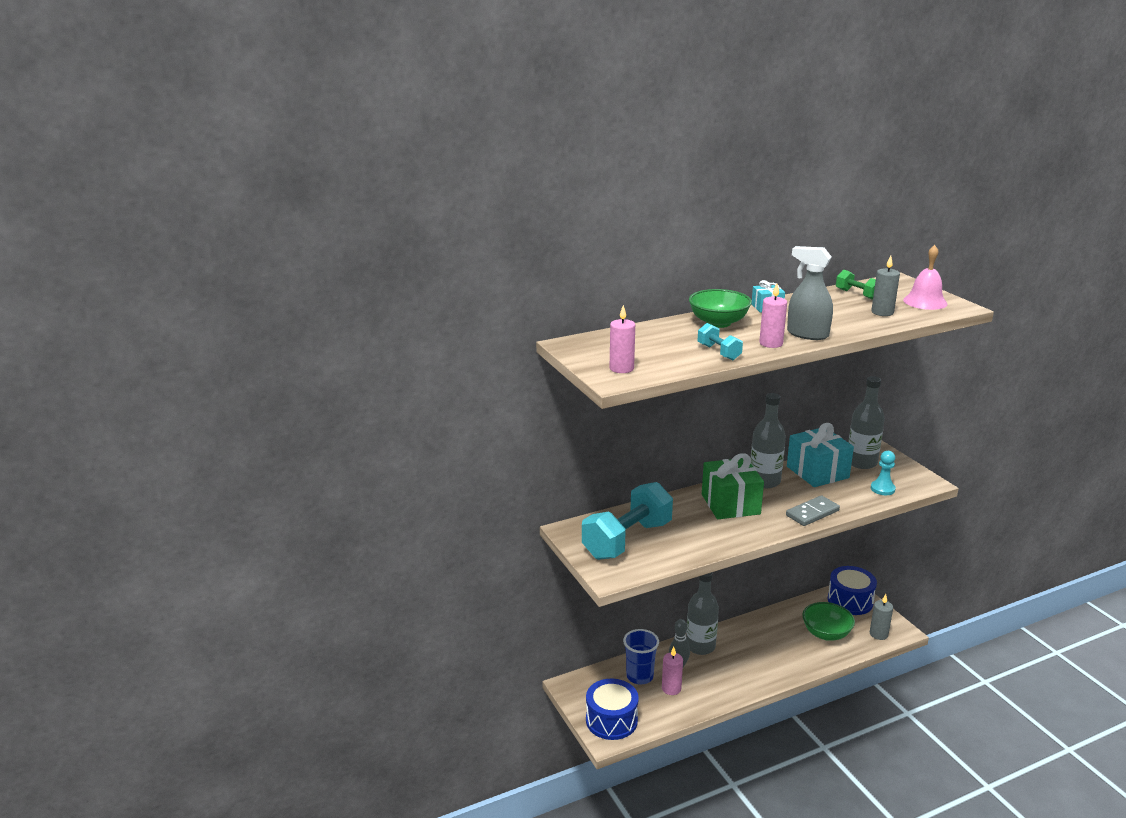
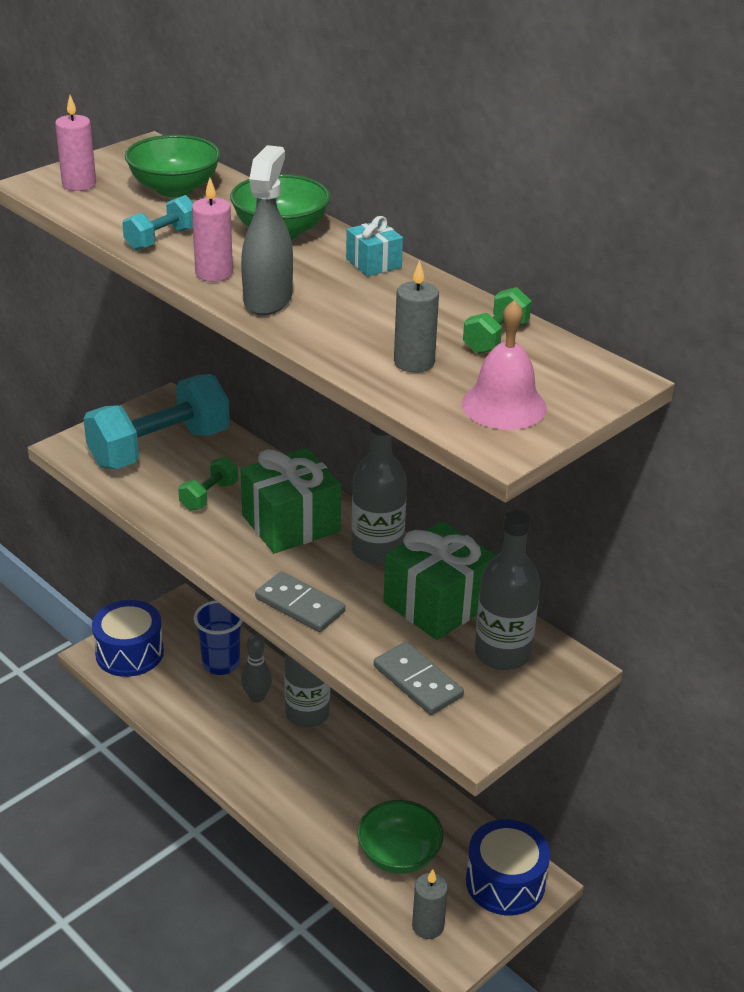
camera: 70 degrees right, 10 degrees up
(627, 540) = (159, 448): turquoise dumbbell -> turquoise dumbbell turned 60 degrees counterclockwise
(643, 343) = (174, 189): none -> green bowl
(671, 688) = (207, 697): pink candle -> none
(691, 528) = (209, 496): none -> green dumbbell
(817, 472) = (438, 603): turquoise gift -> green gift
(882, 489) = (418, 681): turquoise pawn -> grey domino

